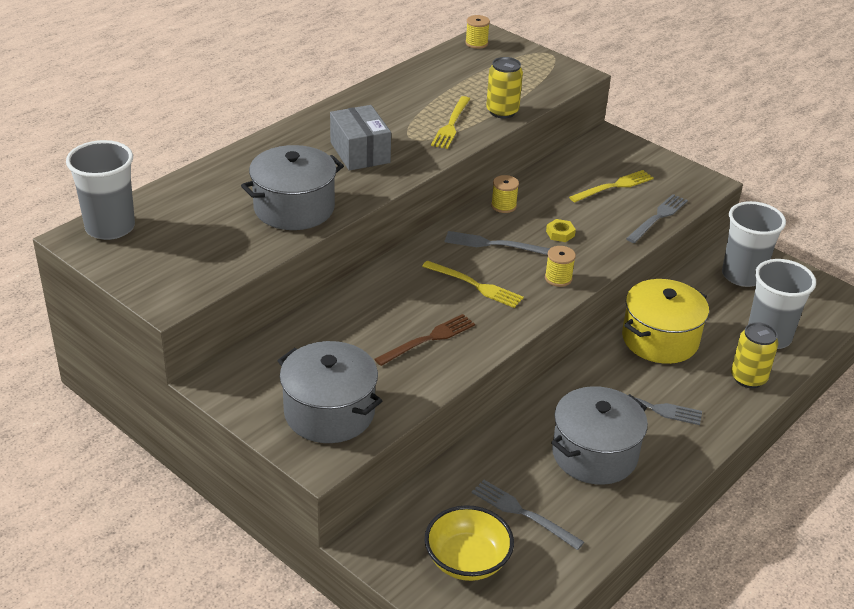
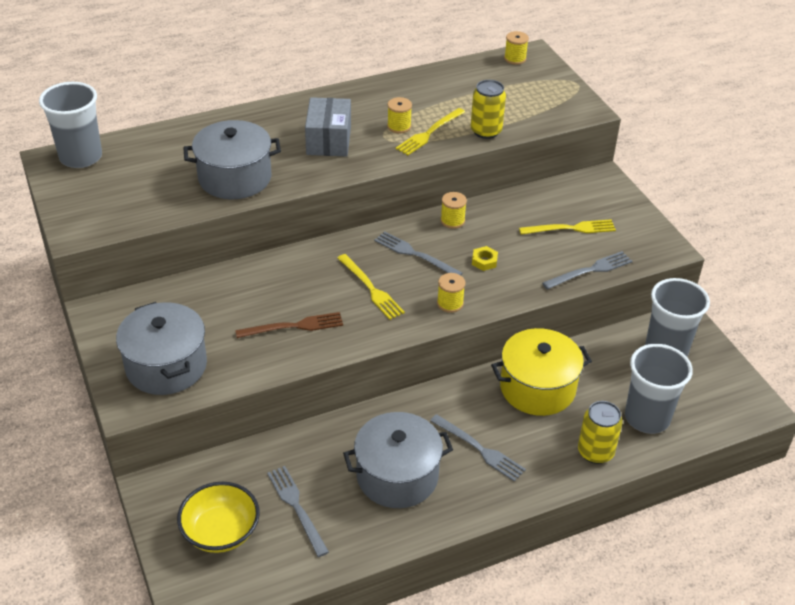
camera: 25 degrees right, 5 degrees up
(418, 125) = (399, 126): none -> yellow spool

